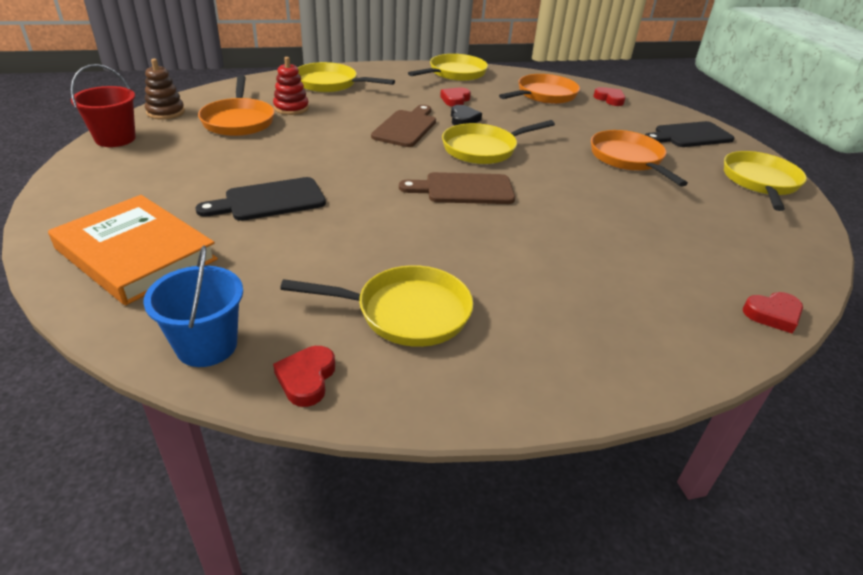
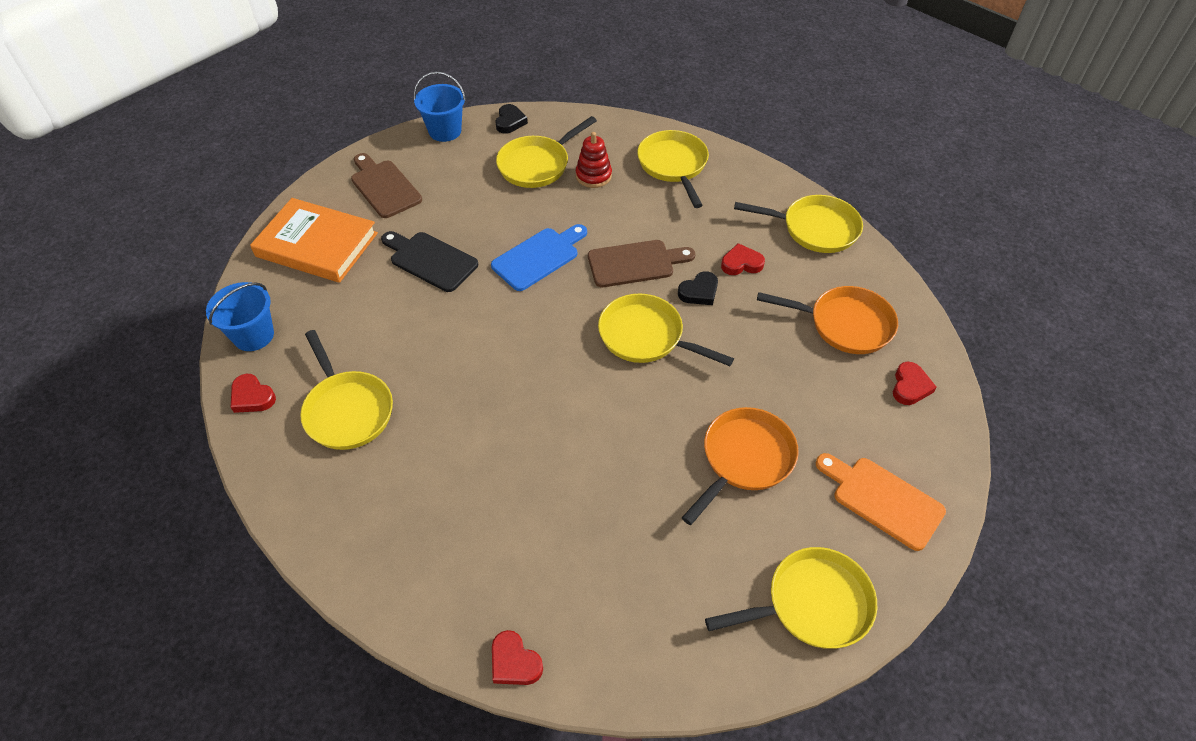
camera: 60 degrees right, 15 degrees up
(115, 139) = (445, 131): red bucket -> blue bucket
(136, 254) = (317, 245): orange book -> orange book turned 75 degrees counterclockwise
(165, 112) = (510, 122): brown stacking toy -> black heart
(238, 121) = (537, 165): orange pan -> yellow pan
(306, 378) = (252, 397): red heart -> red heart turned 120 degrees counterclockwise
(344, 156) = (538, 257): none -> blue cutting board
(464, 189) = (551, 359): brown cutting board -> brown cutting board (384, 187)
(690, 135) = (882, 500): black cutting board -> orange cutting board

